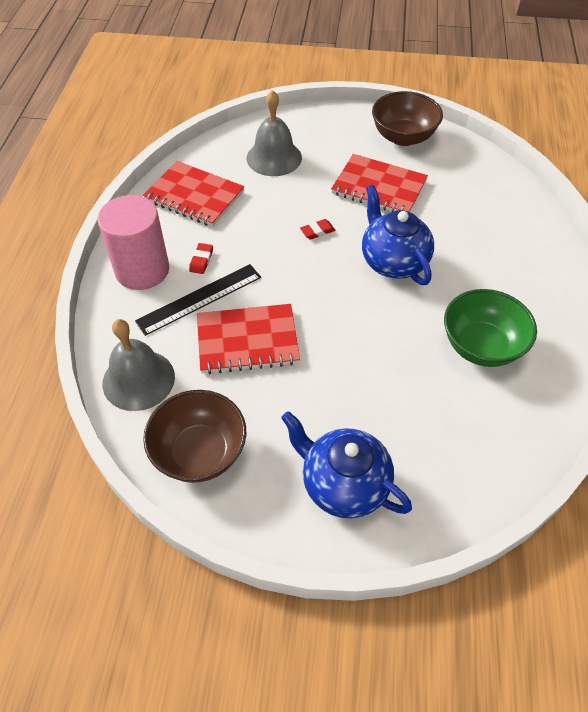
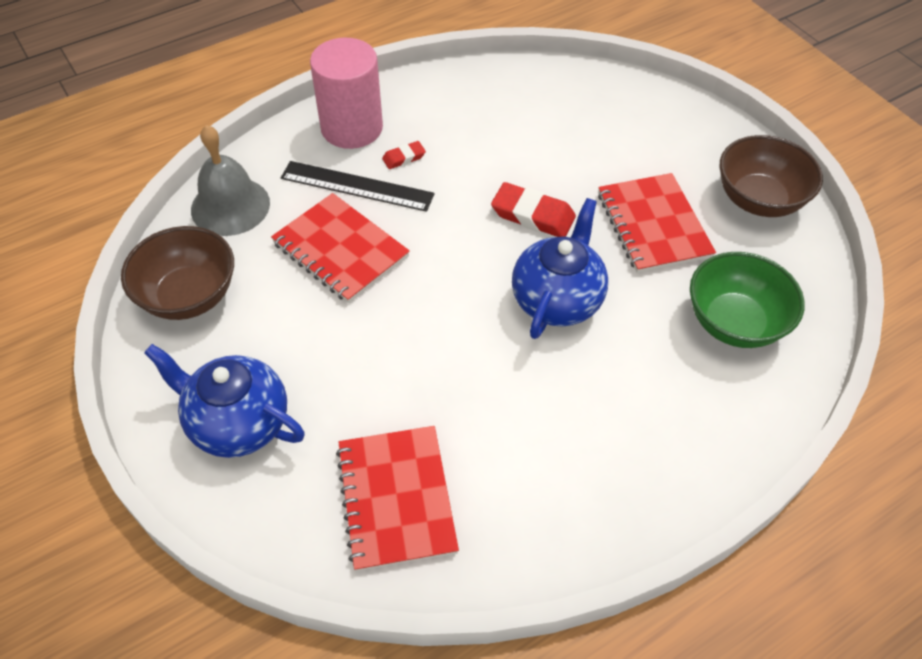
camera: 50 degrees right, 0 degrees up
(194, 196) = (478, 101): red notebook -> red notebook (396, 499)
(274, 157) = (596, 121): grey bell -> none
(317, 231) = (533, 215): red eraser -> red eraser, size x1.85
(343, 484) = (238, 423): blue teapot -> blue teapot turned 60 degrees counterclockwise
(481, 346) = (516, 444): green bowl -> green bowl (734, 322)

